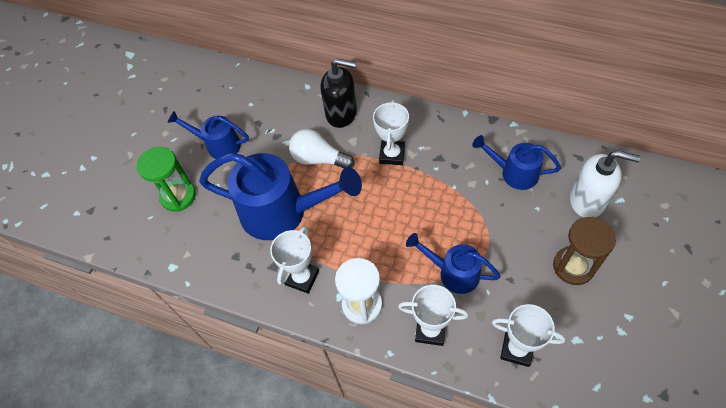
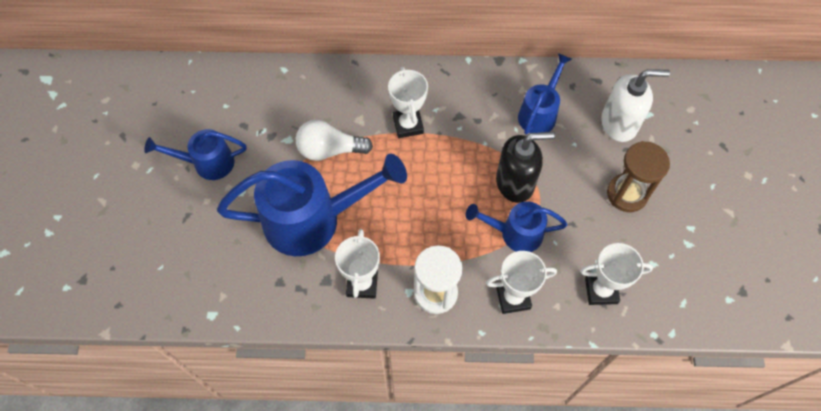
camera: 25 degrees left, 5 degrees up
(178, 196) = (184, 234): green hourglass -> none
(341, 113) = (335, 92): black soap dispenser -> black soap dispenser (515, 183)
(514, 173) = (539, 113): blue watering can -> blue watering can turned 120 degrees clockwise

